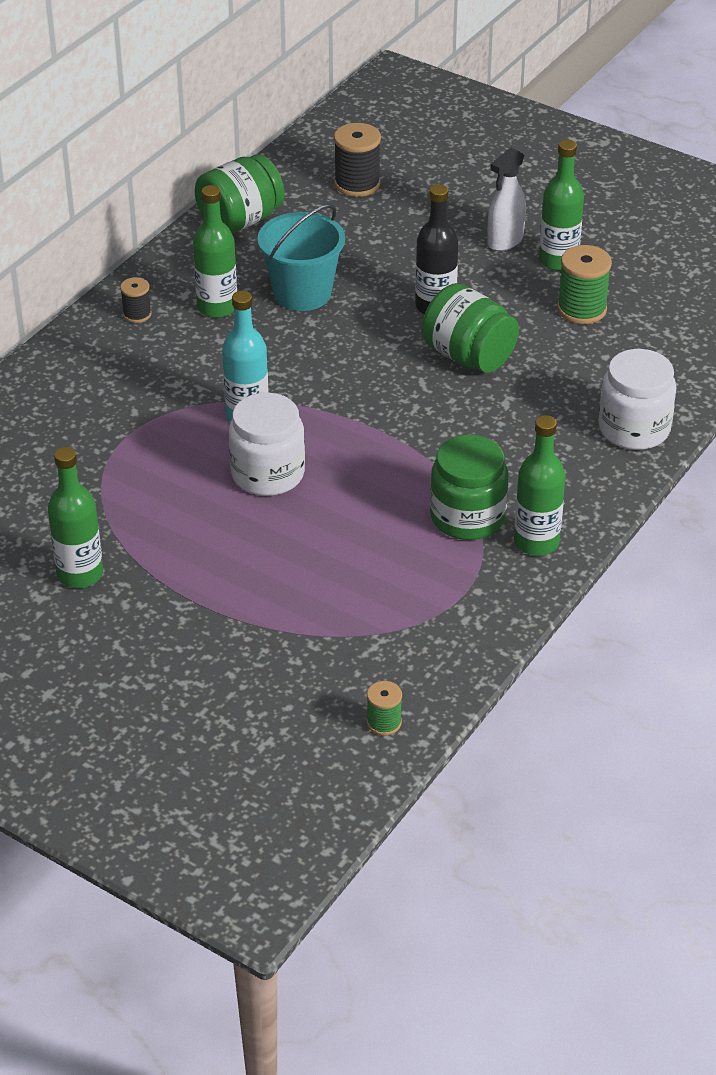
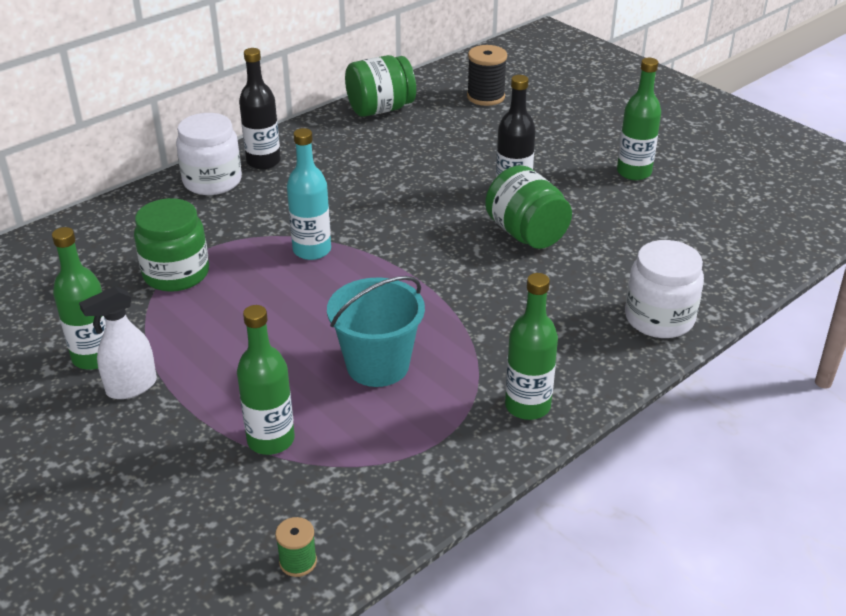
camera: 15 degrees right, 5 degrees down
(137, 314) = (263, 161): black spool -> black bottle
(217, 307) = (330, 166): green bottle -> green bottle (271, 440)
(268, 474) = (304, 300): white jar -> white jar (212, 181)
(302, 293) = (405, 166): turquoise bucket -> turquoise bucket (377, 365)
(467, 517) = (469, 370): green jar -> green jar (176, 274)
(505, 241) = (592, 152): white spray bottle -> white spray bottle (131, 387)
(581, 309) = (642, 212): green spool -> none

